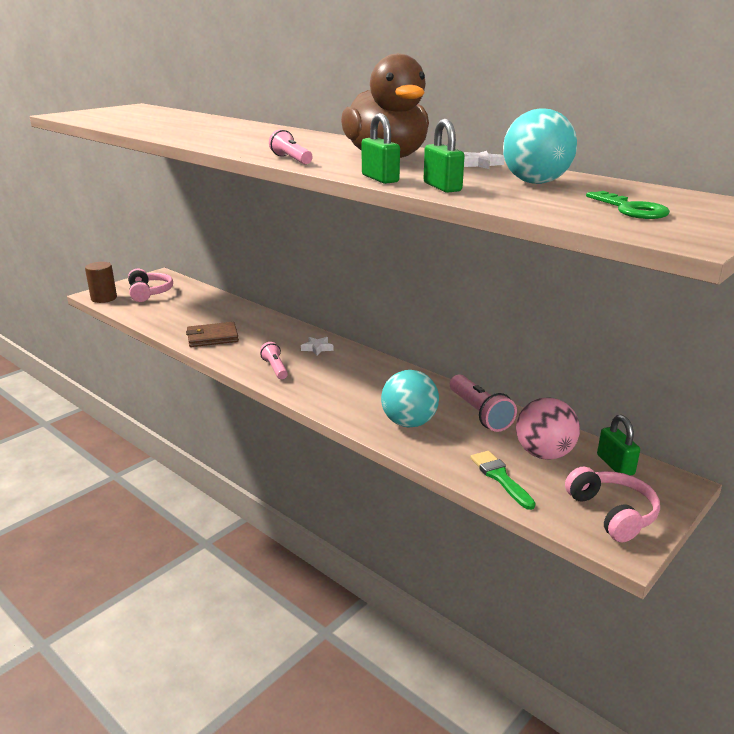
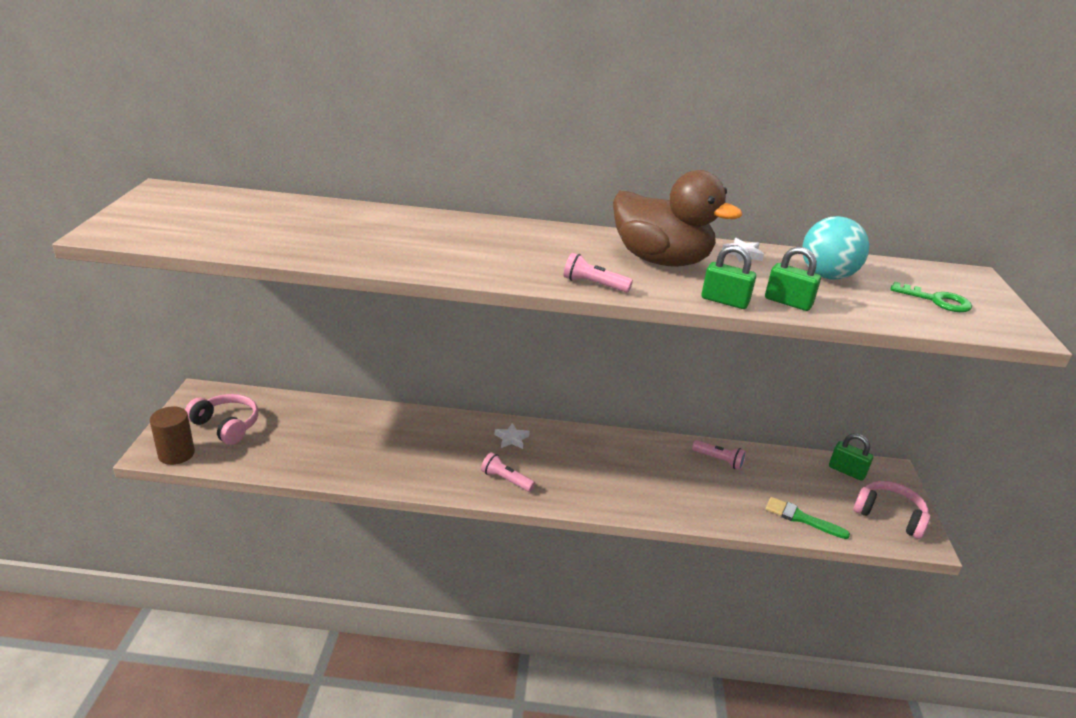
camera: 40 degrees left, 5 degrees up
(212, 337) = (391, 464): brown wallet -> none
(409, 423) = (685, 494): turquoise ball -> none
(479, 413) = (719, 460): pink flashlight -> pink flashlight, size x0.63
(544, 454) = (800, 481): pink ball -> none

